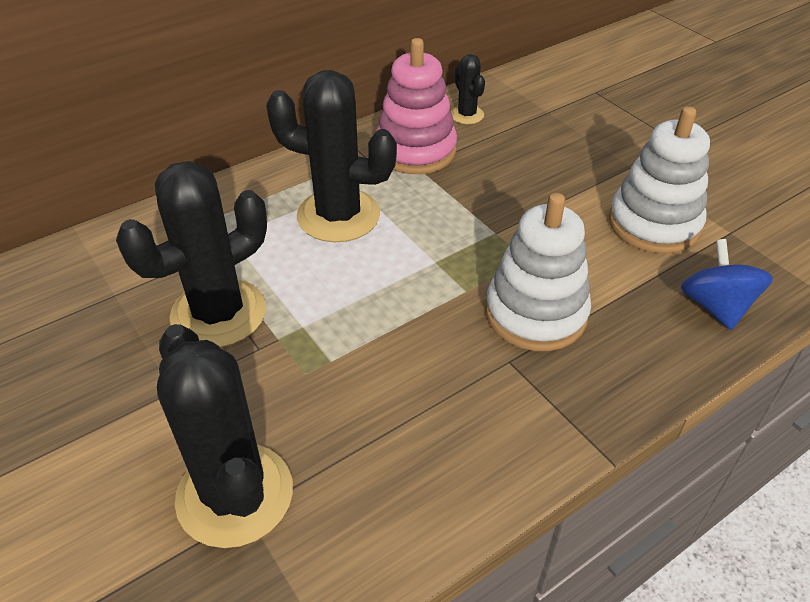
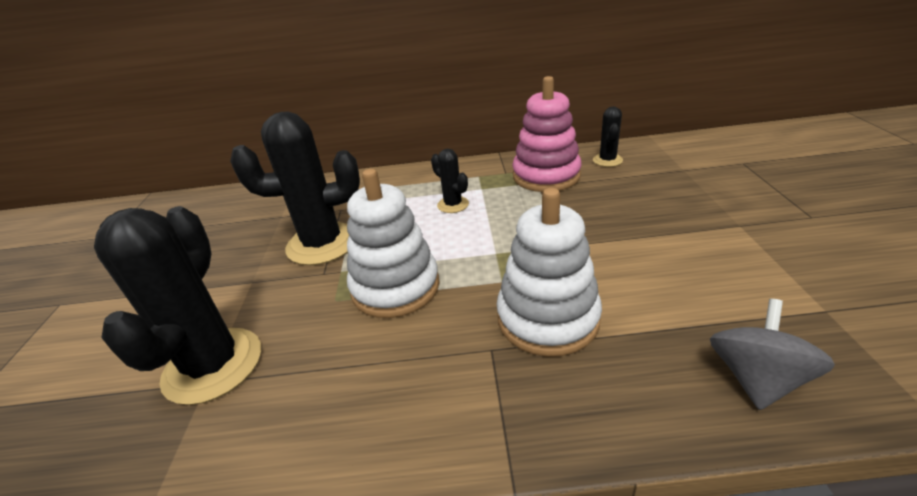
camera: 35 degrees right, 10 degrees down
(338, 216) = (453, 205): black cactus -> black cactus, size x0.48
(654, 224) = (731, 278): white stacking toy -> white stacking toy (395, 287)
(716, 306) = (756, 378): blue spinning top -> grey spinning top

